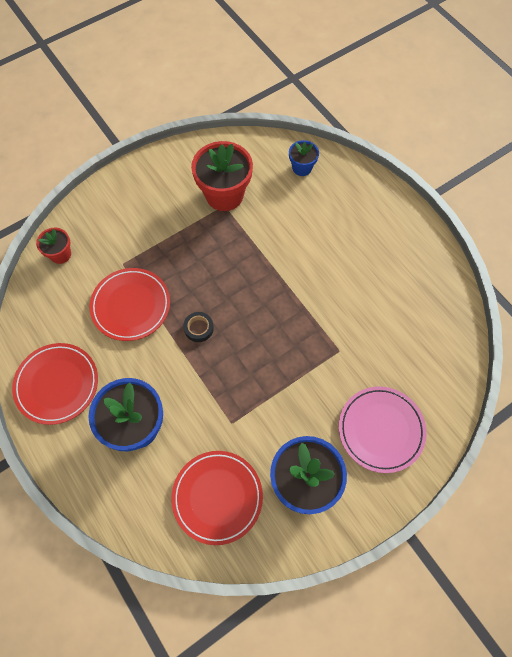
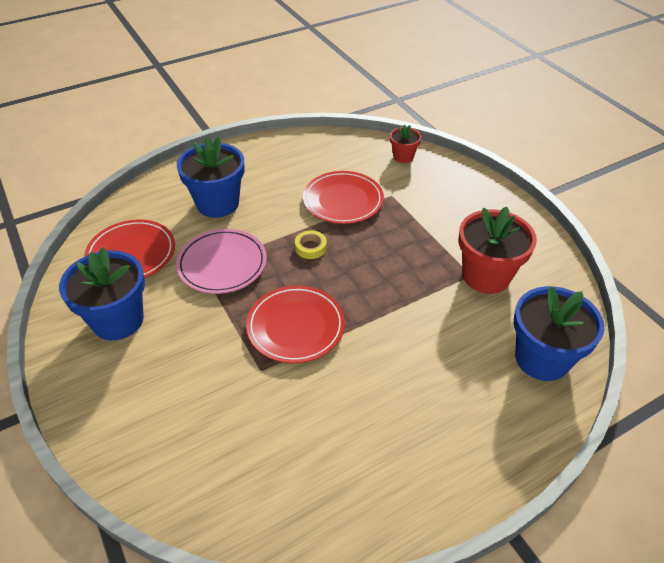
camera: 95 degrees right, 20 degrees down
(57, 384) = (270, 158): red plate -> red plate (295, 326)
(198, 328) = (310, 247): black tape -> yellow tape
(302, 168) = (542, 358): blue flower pot -> blue flower pot, size x1.90
(381, 430) = (149, 401): pink plate -> pink plate (222, 264)

